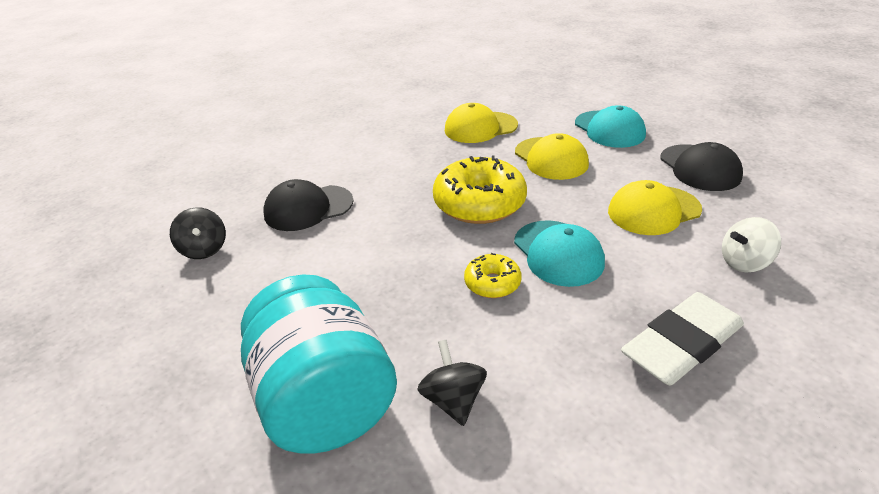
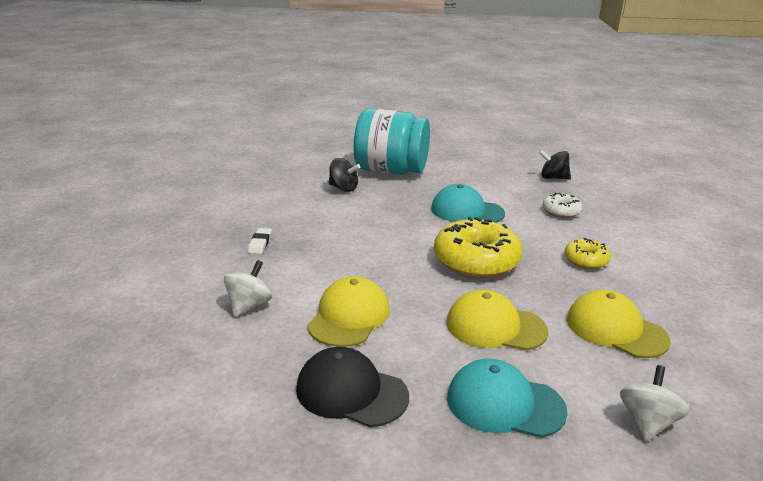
camera: 130 degrees right, 10 degrees down
(308, 208) = (561, 211): black cap -> white donut
(480, 128) = (615, 329): yellow cap -> yellow cap turned 75 degrees counterclockwise
(492, 283) = (391, 226): yellow donut -> yellow donut (586, 260)
(549, 100) = (647, 422): none -> white spinning top
(558, 253) = (378, 255): turquoise cap -> turquoise cap (467, 211)
(682, 344) = (260, 243): white eraser -> white eraser, size x0.43

